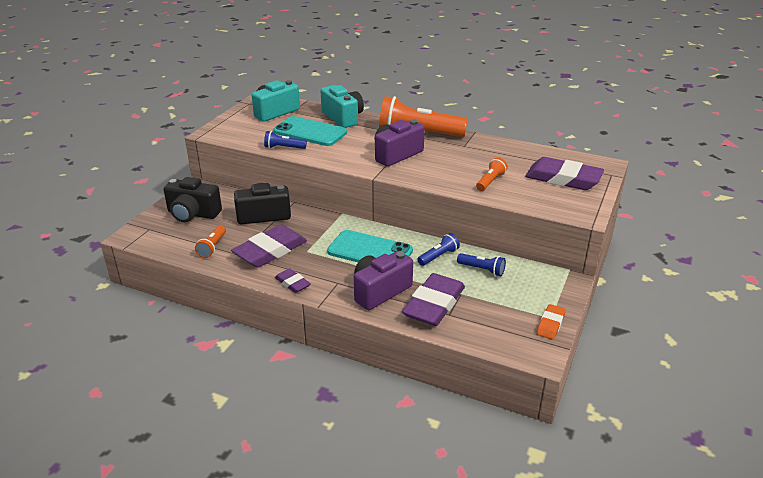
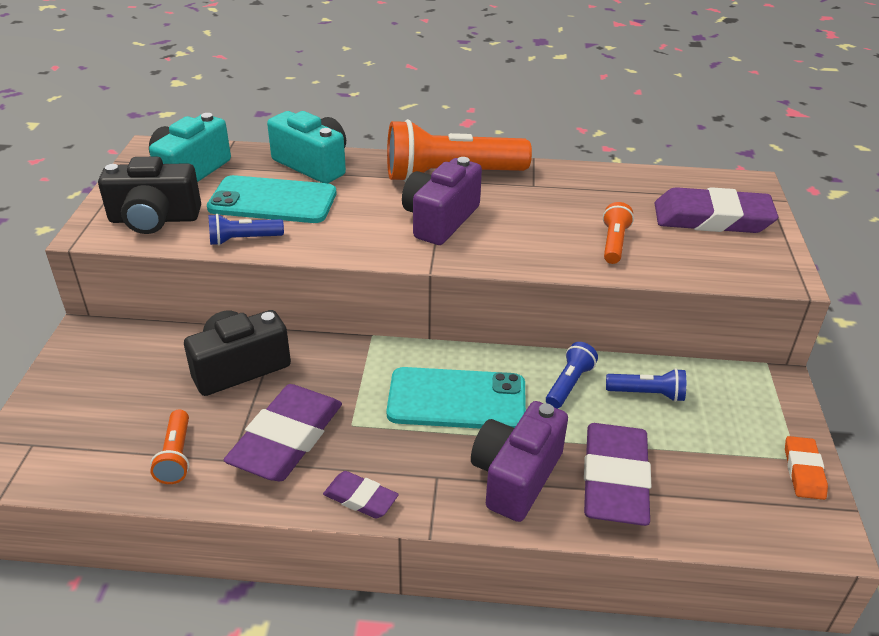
camera: 20 degrees left, 5 degrees up
(193, 214) = (105, 393): black camera -> black camera (154, 219)

